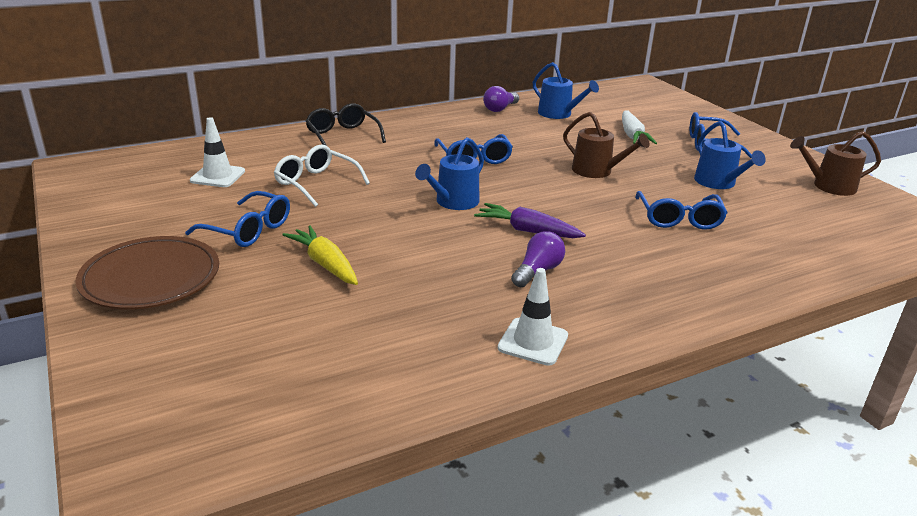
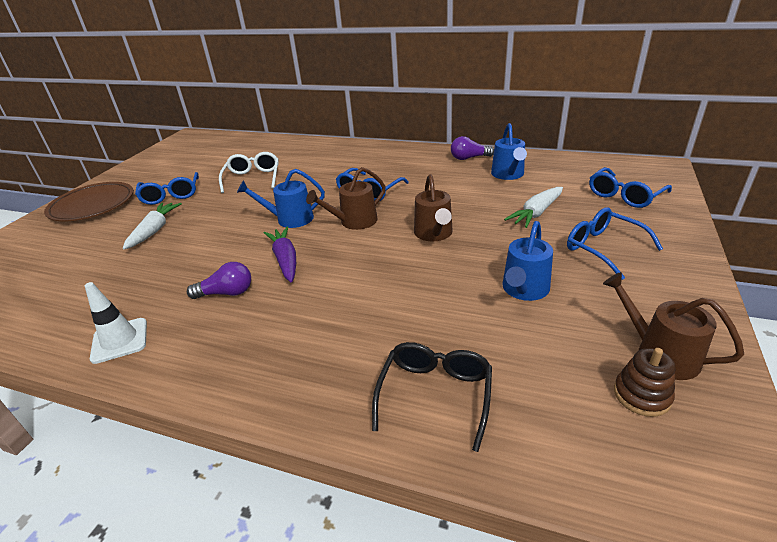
camera: 50 degrees right, 5 degrees up
(218, 176) = (223, 158): white traffic cone -> none
(325, 264) = (155, 230): yellow carrot -> white carrot
(342, 136) = (328, 151): black glasses -> black glasses (435, 394)
(517, 184) = (354, 221): none -> brown watering can
(679, 219) = (409, 306): blue glasses -> blue glasses (624, 196)
(855, 207) = (641, 395): none -> brown stacking toy

